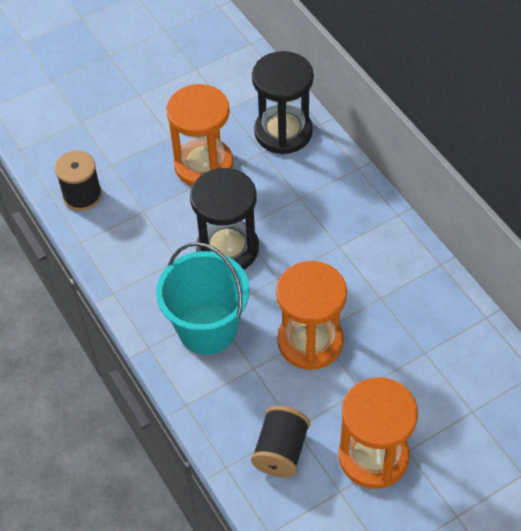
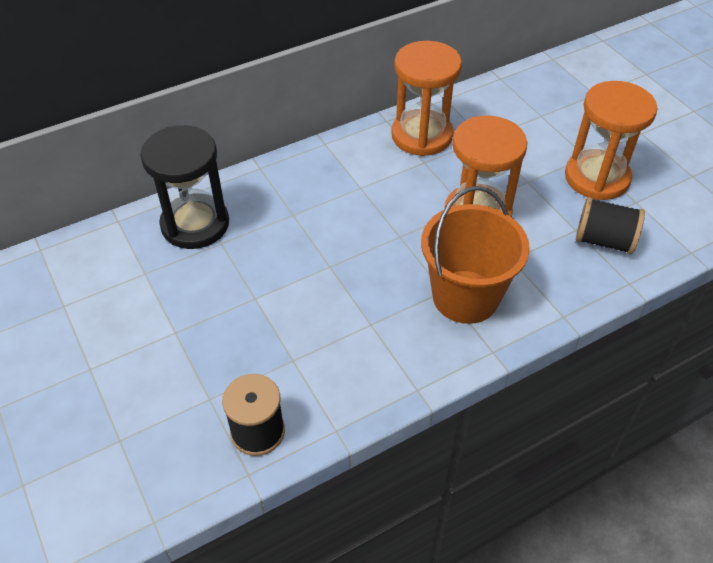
camera: 90 degrees left, 5 degrees down
(203, 165) = (230, 298): orange hourglass -> orange hourglass (422, 135)
(207, 328) = (465, 296): turquoise bucket -> orange bucket
(227, 249) = (358, 277): black hourglass -> none

